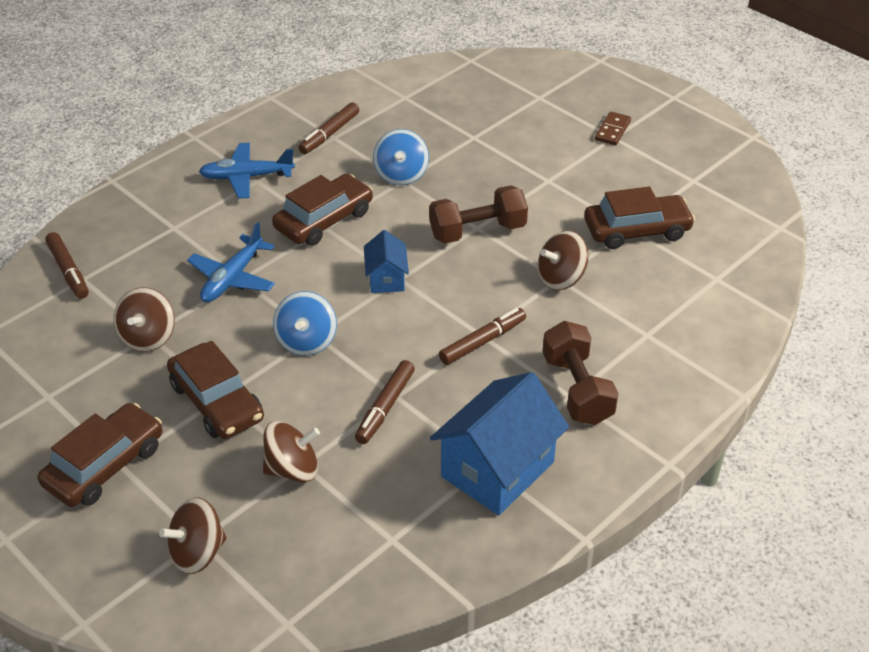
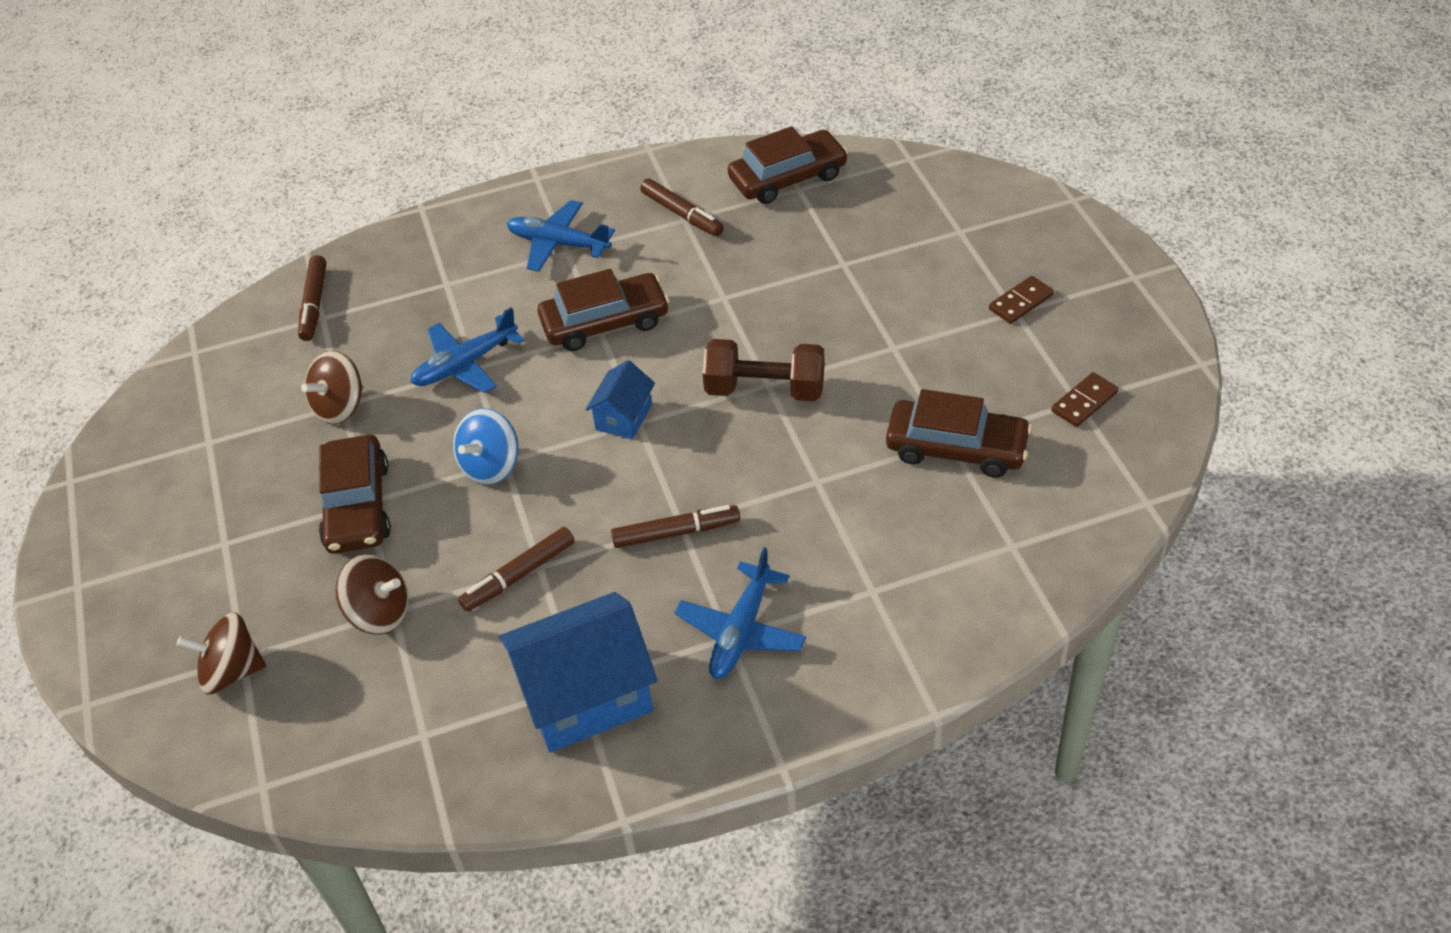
camera: 30 degrees right, 5 degrees up
(105, 465) = (211, 539): brown car -> brown car (788, 178)
(330, 134) = (682, 214): brown marker -> brown marker turned 105 degrees counterclockwise
(401, 174) = (727, 289): blue spinning top -> none
(561, 278) = (820, 482): brown spinning top -> none
(577, 389) = (741, 631): brown dumbbell -> blue plane
(697, 179) = (1084, 402): none -> brown domino

